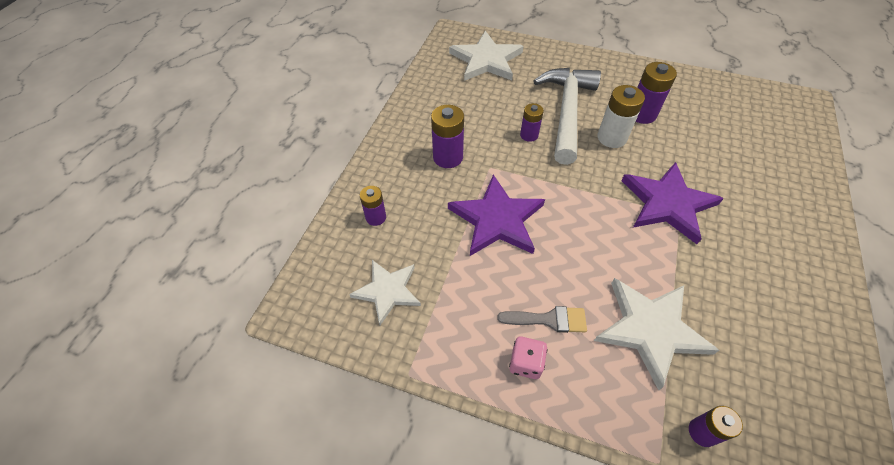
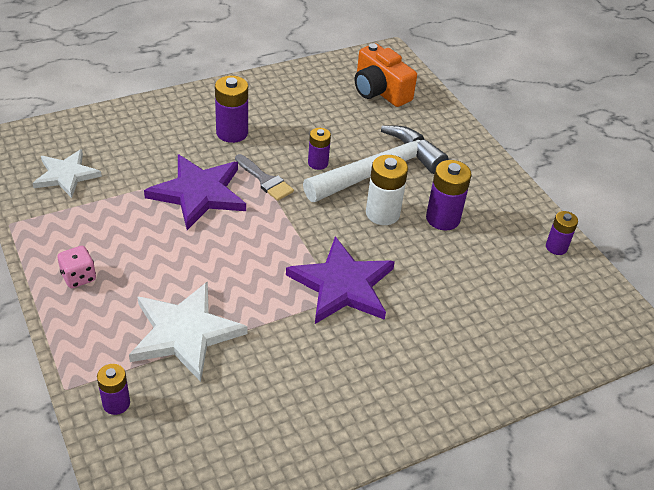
camera: 40 degrees right, 10 degrees down
(376, 217) = (125, 131): purple battery -> purple battery (556, 247)
(486, 60) = (380, 91): white star -> orange camera
(549, 319) = (131, 270): grey brush -> grey brush (265, 180)

